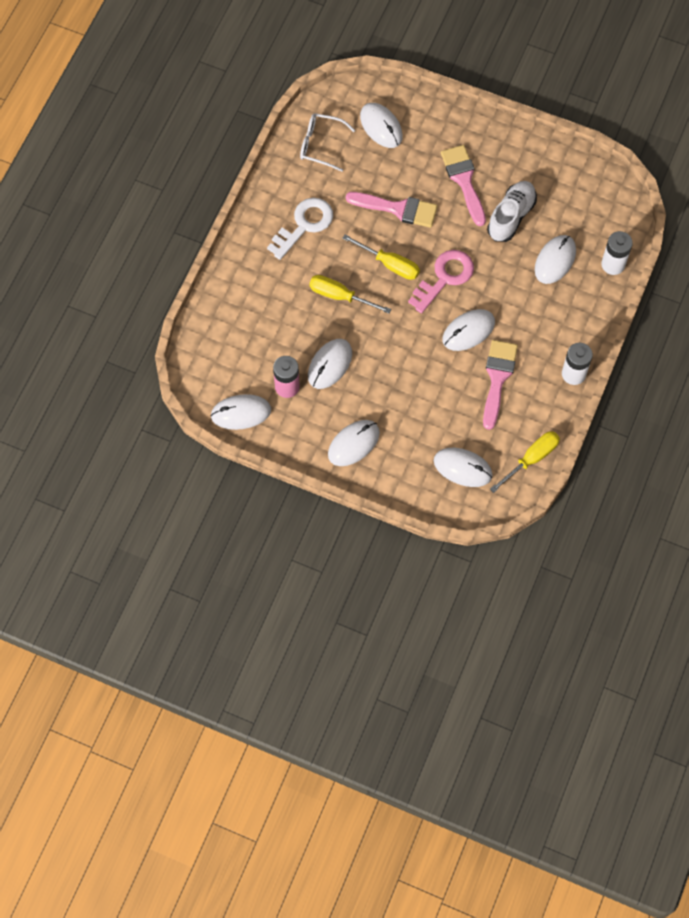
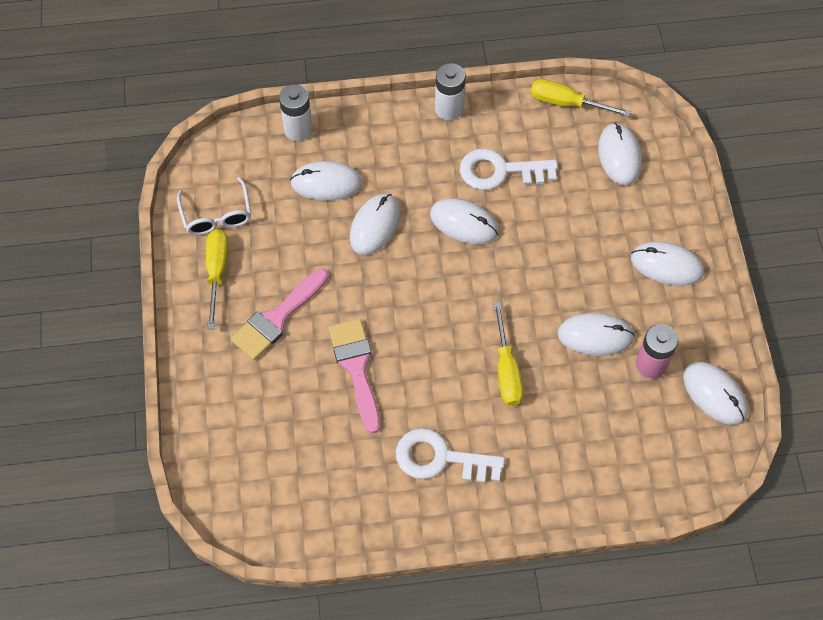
camera: 120 degrees left, 5 degrees down
(320, 145) = (318, 501): white glasses -> white glasses (217, 215)
(381, 126) = (253, 445): white mouse -> white mouse (375, 225)
(389, 264) = (433, 339): yellow screwdriver -> yellow screwdriver (217, 272)
(444, 278) = (414, 276): pink key -> none
(497, 378) = (500, 171): pink brush -> white key
(511, 216) = (296, 249): white shoe -> none

